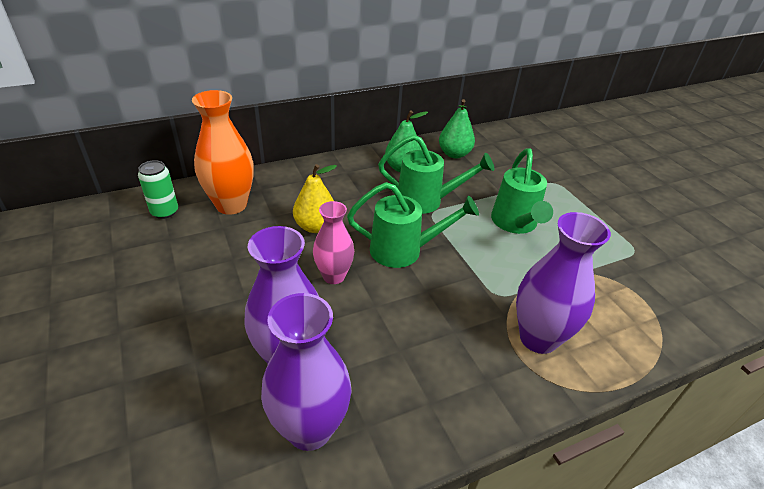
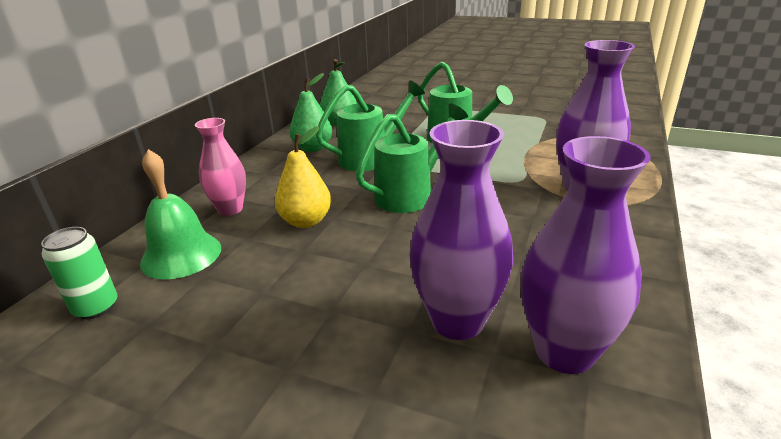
camera: 40 degrees left, 10 degrees down
(231, 205) = (181, 255): orange vase -> green bell
(334, 276) = (386, 242): pink vase -> pink vase (230, 209)

